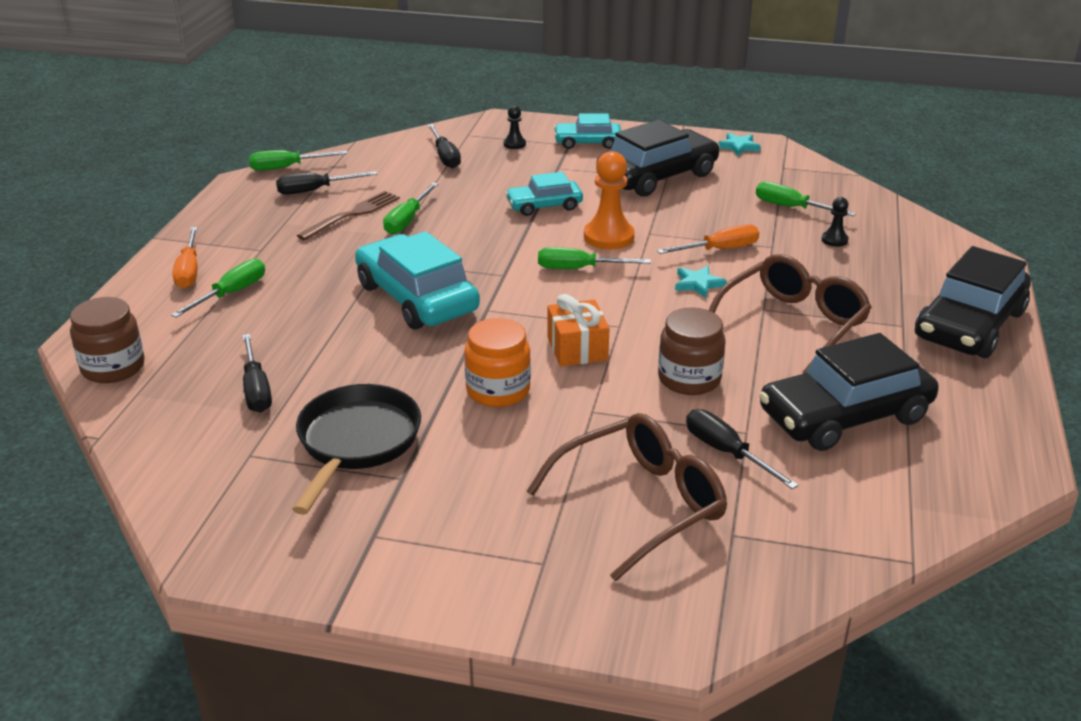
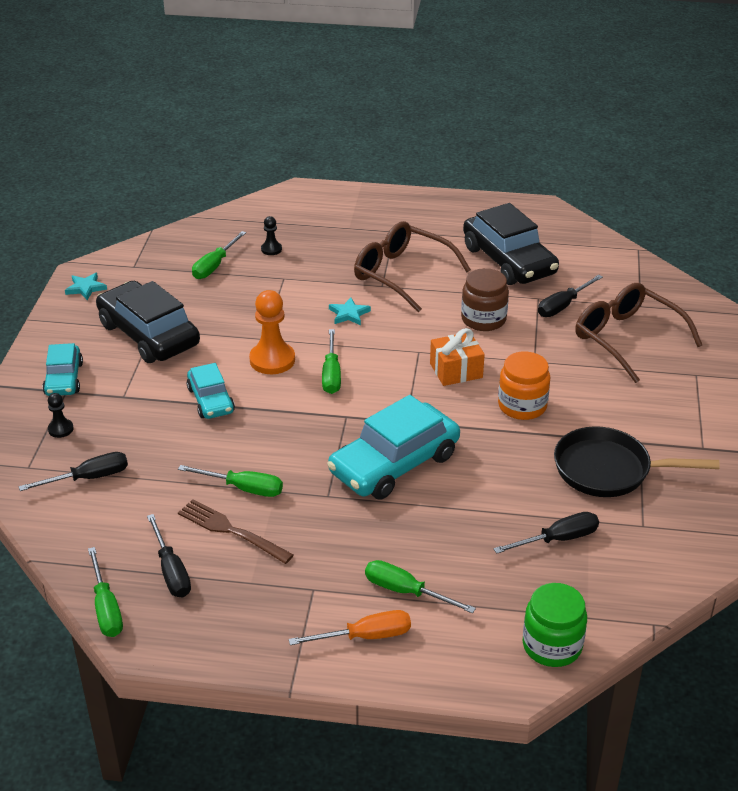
camera: 95 degrees left, 5 degrees up
(113, 367) = (552, 645): brown jar -> green jar
(719, 250) = (291, 303): orange screwdriver -> none
(969, 325) = (389, 206): black car -> none

